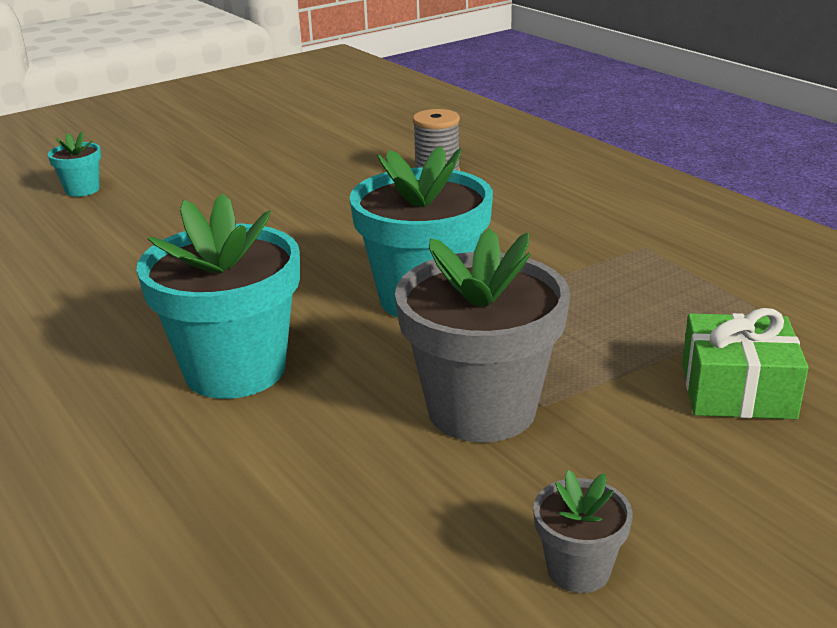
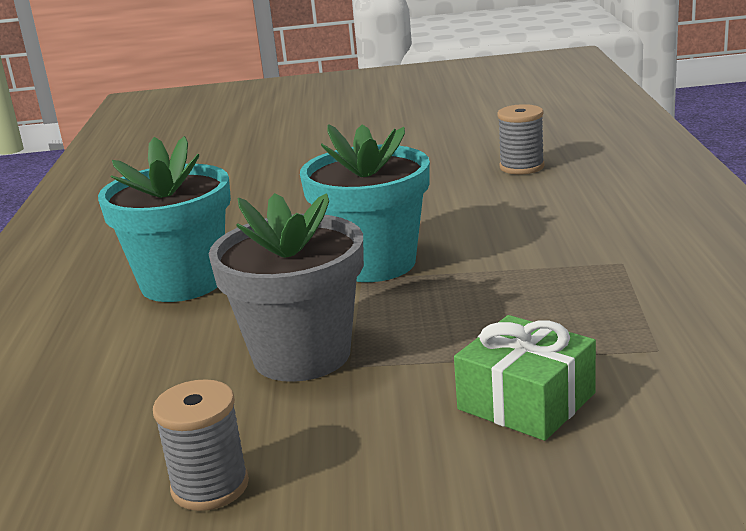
camera: 35 degrees right, 5 degrees down
(82, 190) = (250, 138): turquoise flower pot -> none
(578, 569) = (210, 486): grey flower pot -> grey spool

